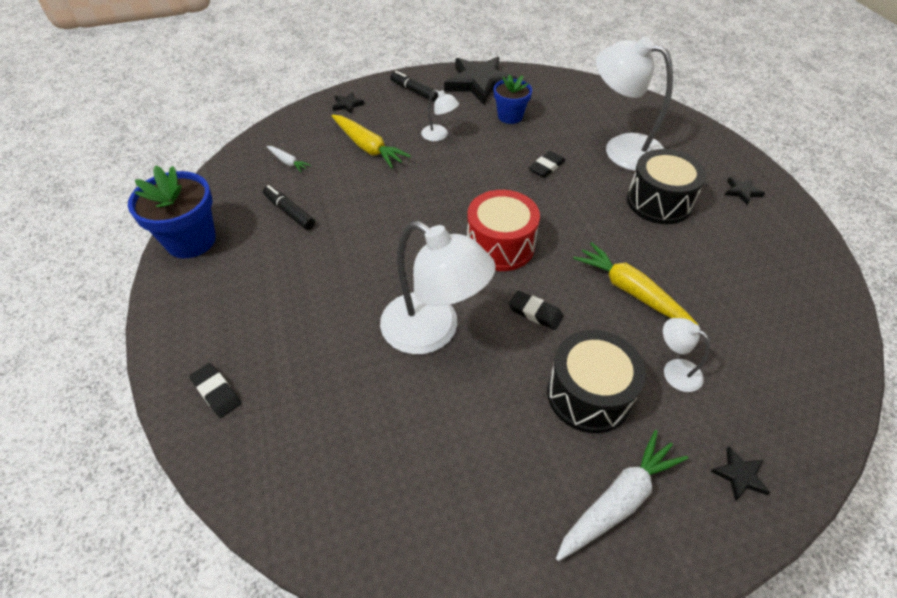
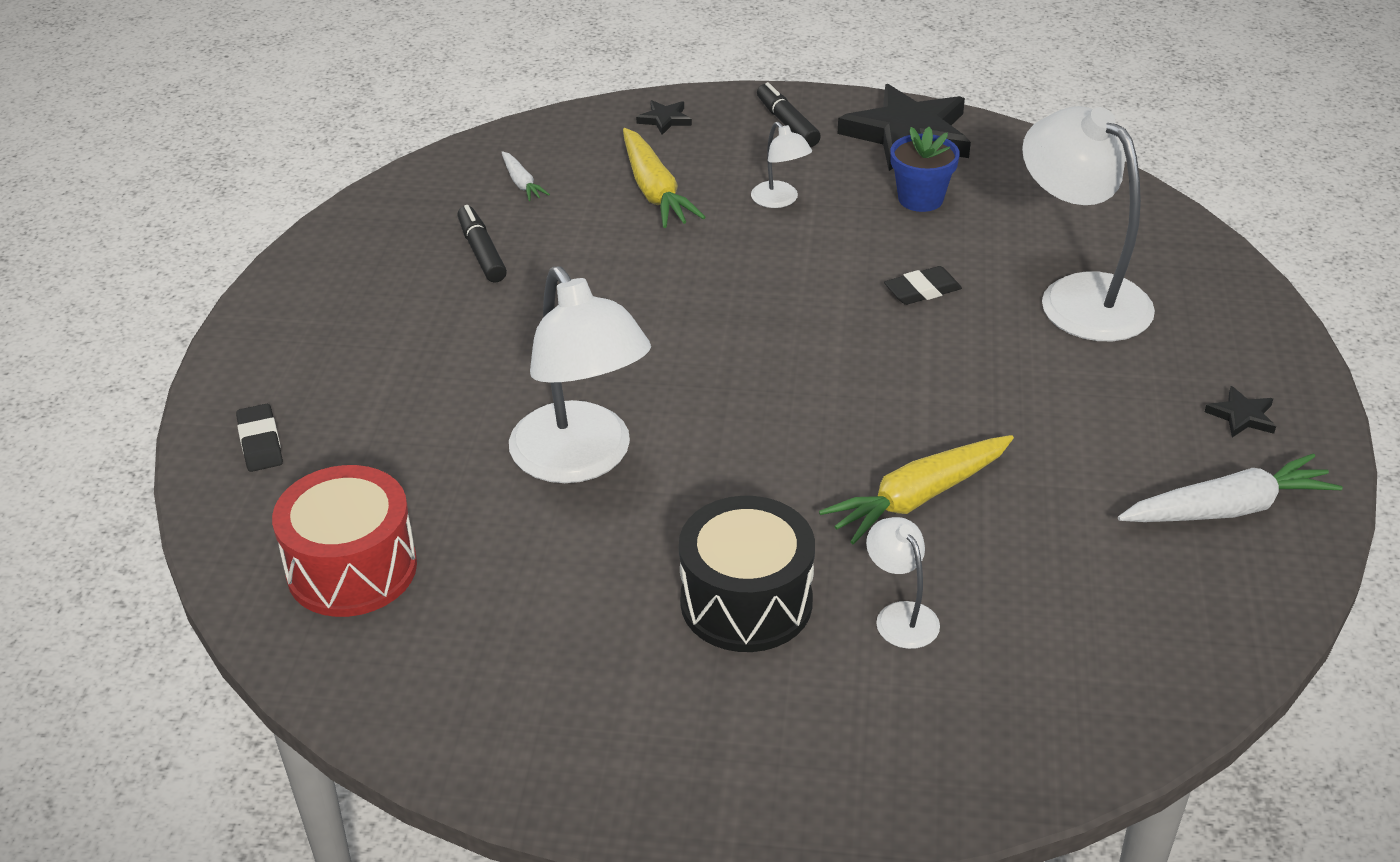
camera: 25 degrees right, 10 degrees down
(191, 241) = (328, 254): blue flower pot -> none
(500, 245) = (761, 380): red drum -> red drum (352, 569)
(535, 312) = (747, 481): black eraser -> none
(618, 501) = (690, 729): white carrot -> white carrot (1227, 509)
(631, 291) = (918, 498): yellow carrot -> yellow carrot turned 105 degrees counterclockwise
(659, 202) = (1074, 391): black drum -> none
(739, 475) = (888, 763): black star -> none

